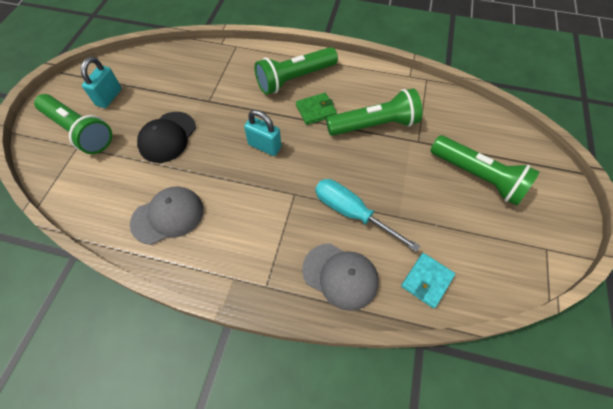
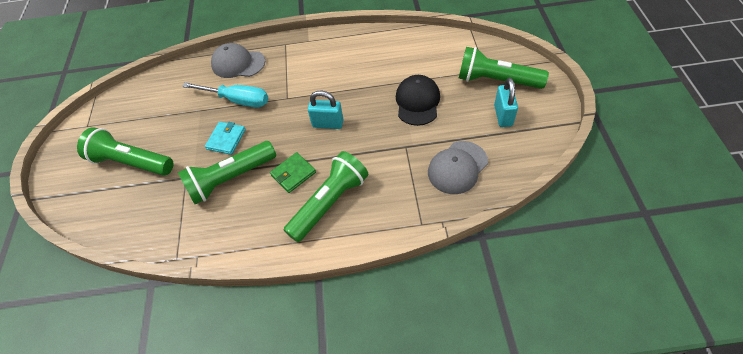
camera: 165 degrees right, 5 degrees down
(168, 216) = (373, 54): grey cap -> grey cap (457, 167)
(427, 281) = (178, 79): turquoise wallet -> turquoise wallet (226, 139)

